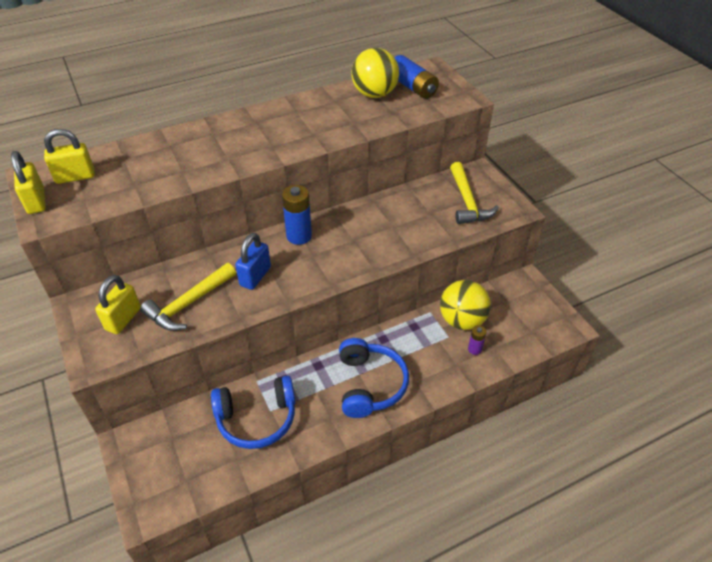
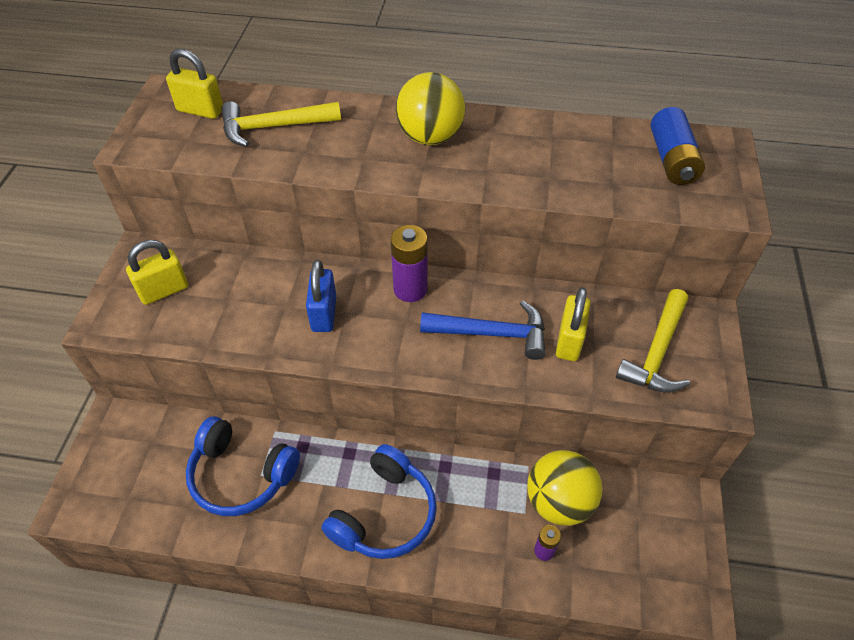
camera: 35 degrees right, 5 degrees up
(36, 201) = (144, 122): yellow padlock -> yellow padlock (569, 341)
(189, 304) = (234, 308): yellow hammer -> yellow hammer (274, 127)
(255, 276) = (324, 314): blue padlock -> blue padlock turned 60 degrees counterclockwise
(299, 236) = (410, 289): blue battery -> purple battery
(370, 236) = (491, 333): none -> blue hammer
(374, 94) = (610, 149): yellow ball -> yellow ball (430, 137)

